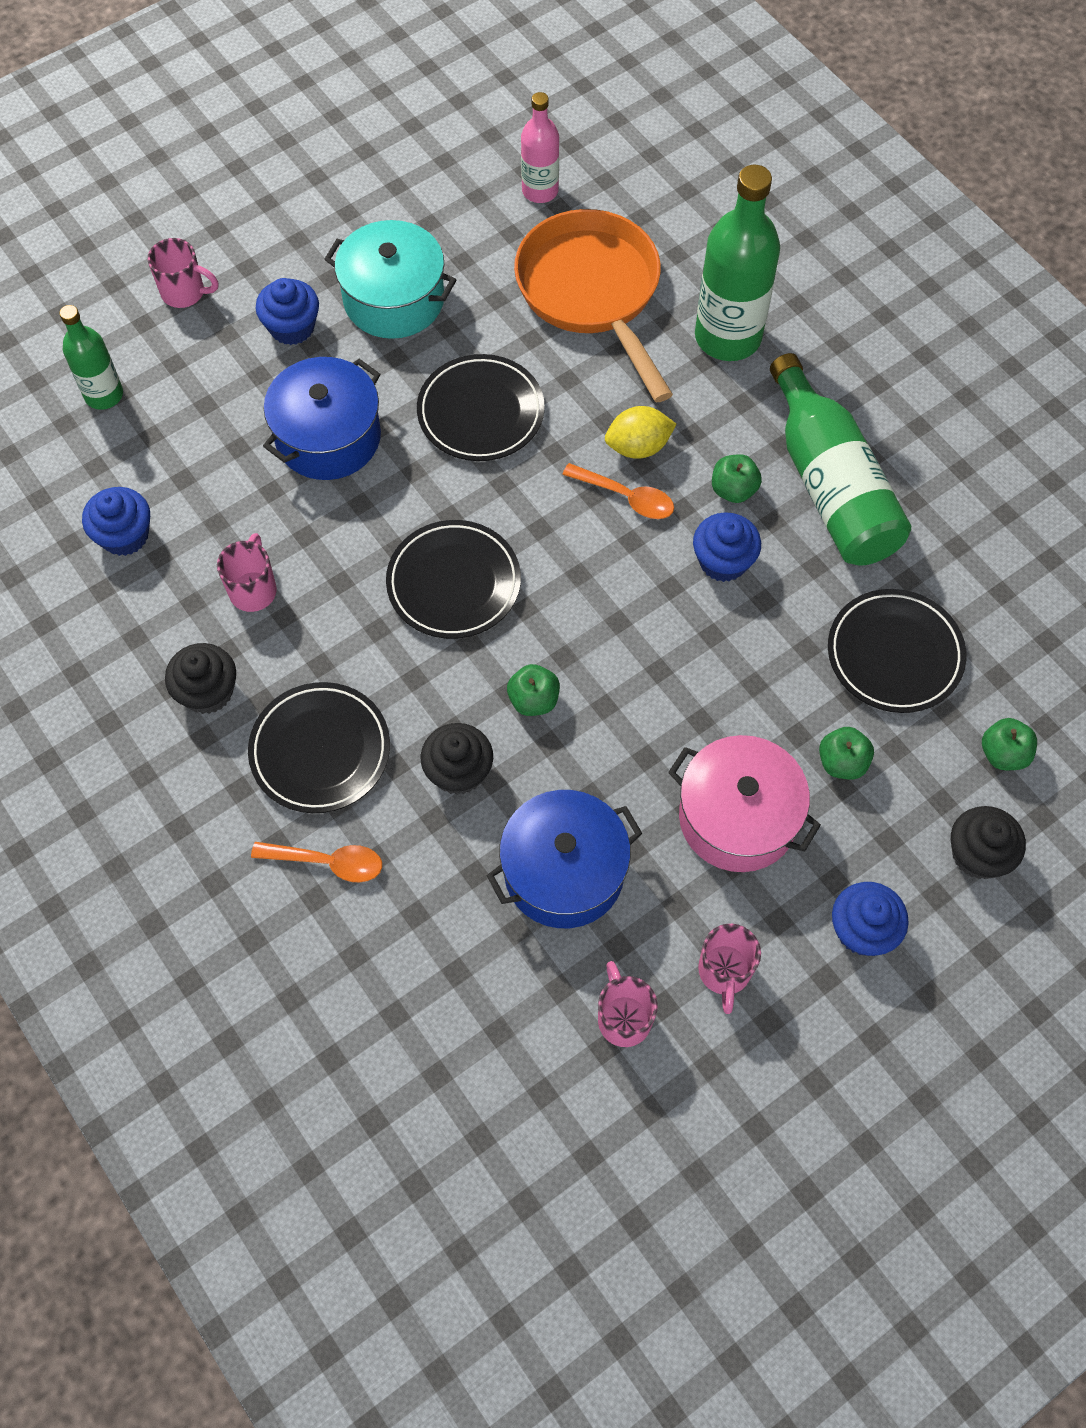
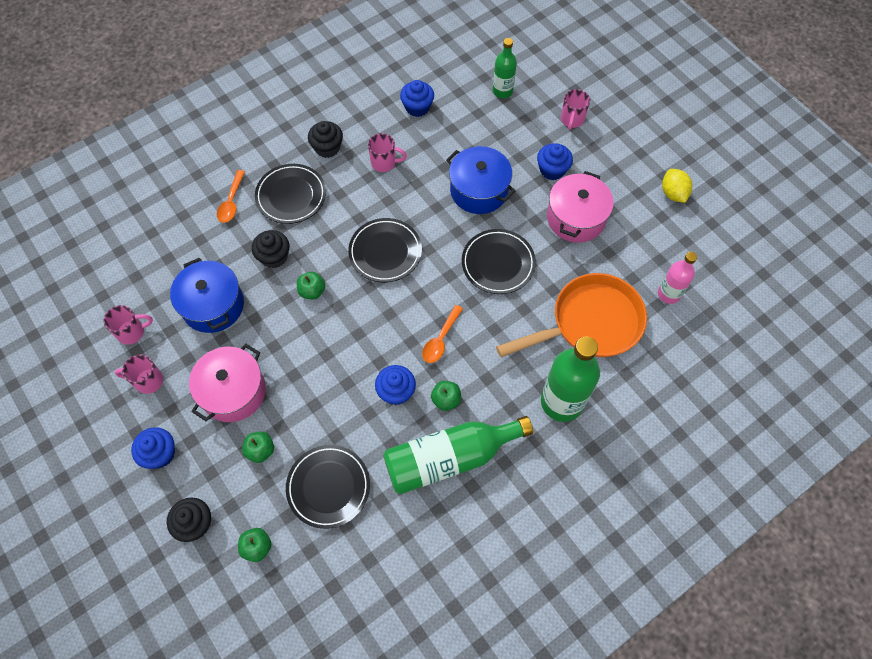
camera: 90 degrees right, 0 degrees up
(394, 299) = (576, 218): turquoise pot -> pink pot
(638, 447) = (476, 347): yellow lemon -> yellow lemon (673, 193)

